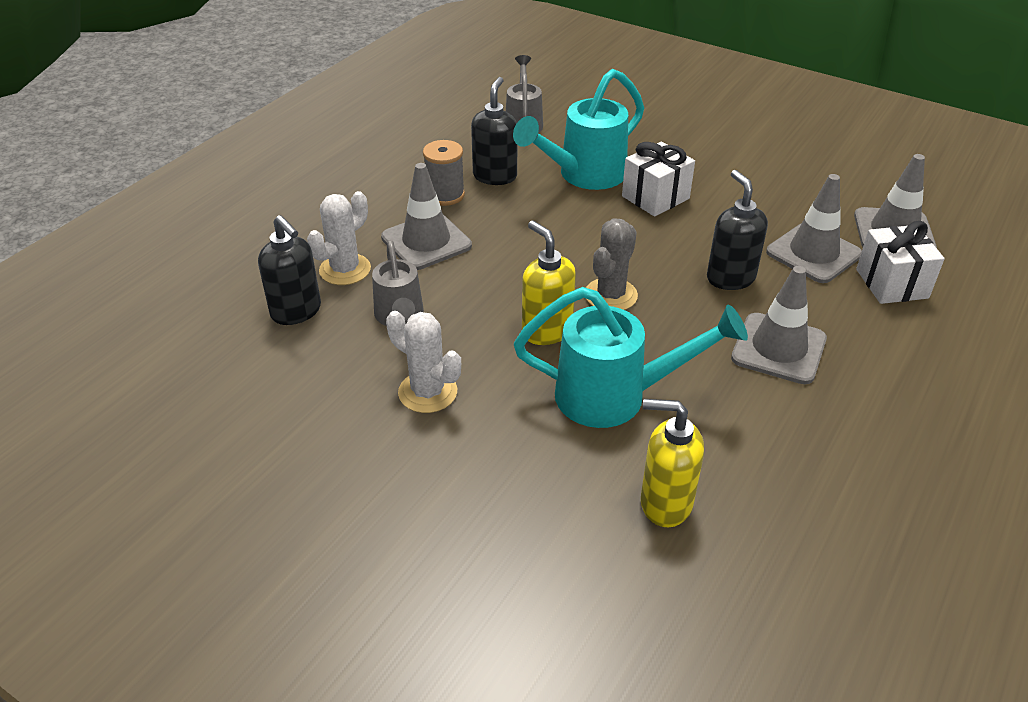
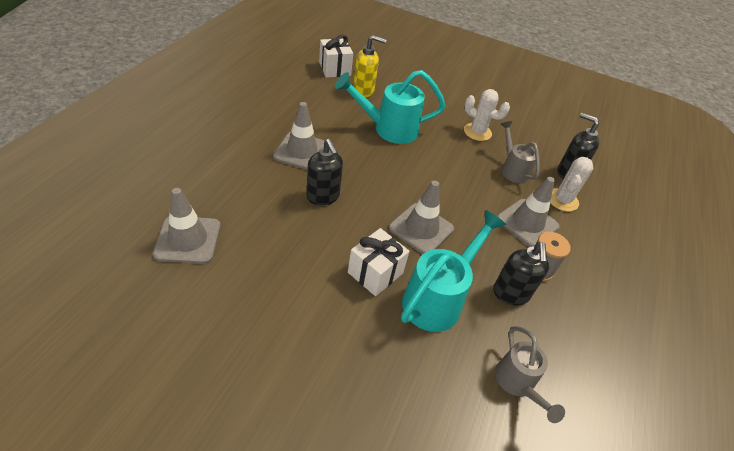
camera: 165 degrees right, 5 degrees up
(546, 330) = (430, 162): yellow soap dispenser -> none
(611, 295) = (398, 184): grey cactus -> none
(813, 253) = (260, 218): grey traffic cone -> grey traffic cone (421, 228)
(892, 283) = (214, 193): white gift -> white gift (334, 69)

